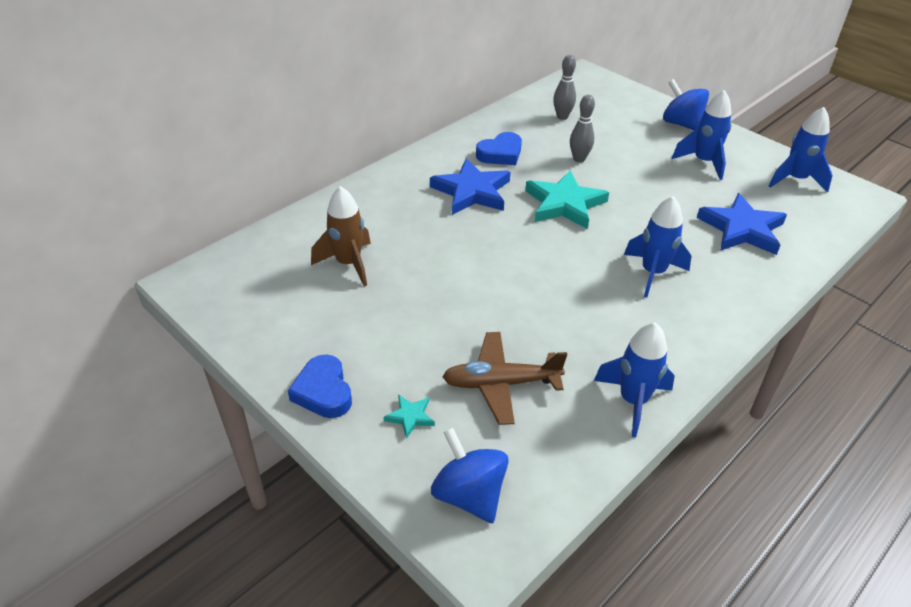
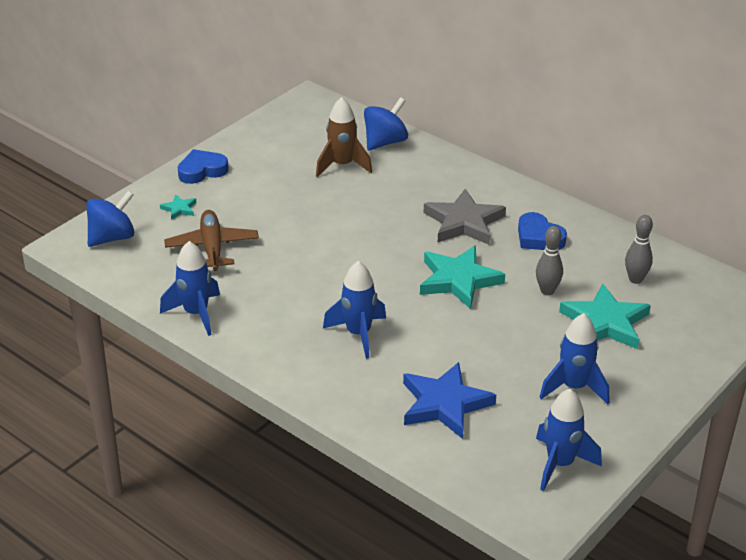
camera: 85 degrees right, 5 degrees down
(472, 191) = (464, 222): blue star -> grey star
(619, 137) = (605, 322): none -> turquoise star
(681, 124) = (659, 376): blue spinning top -> blue spinning top (385, 142)

